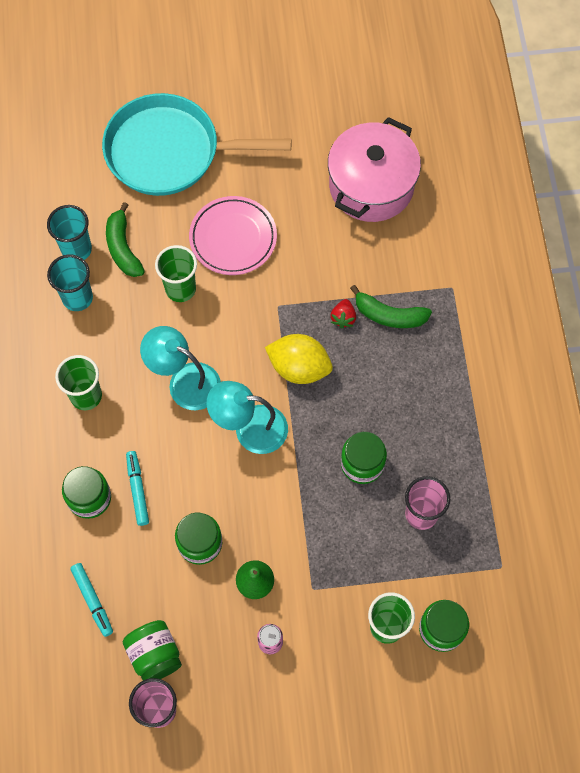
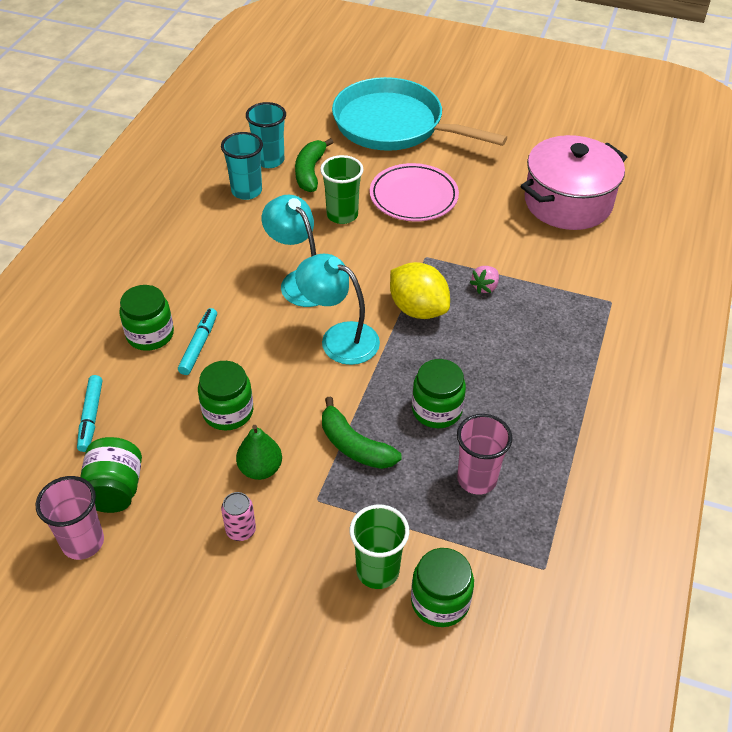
camera: 25 degrees right, 20 degrees down
(86, 396) = (203, 259): green cup -> none
(343, 318) = (485, 287): red strawberry -> pink strawberry
(389, 315) = (533, 300): green banana -> green banana (354, 445)

